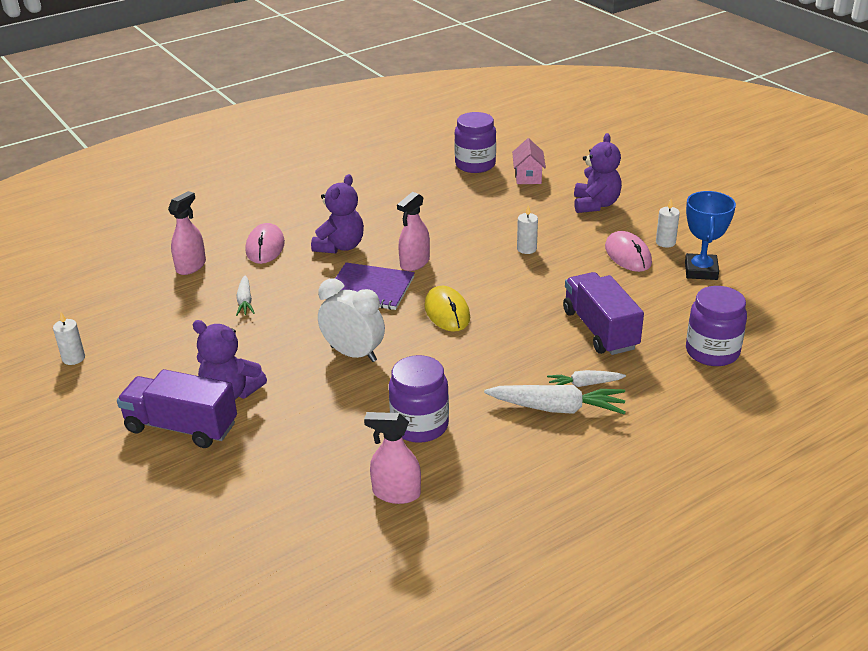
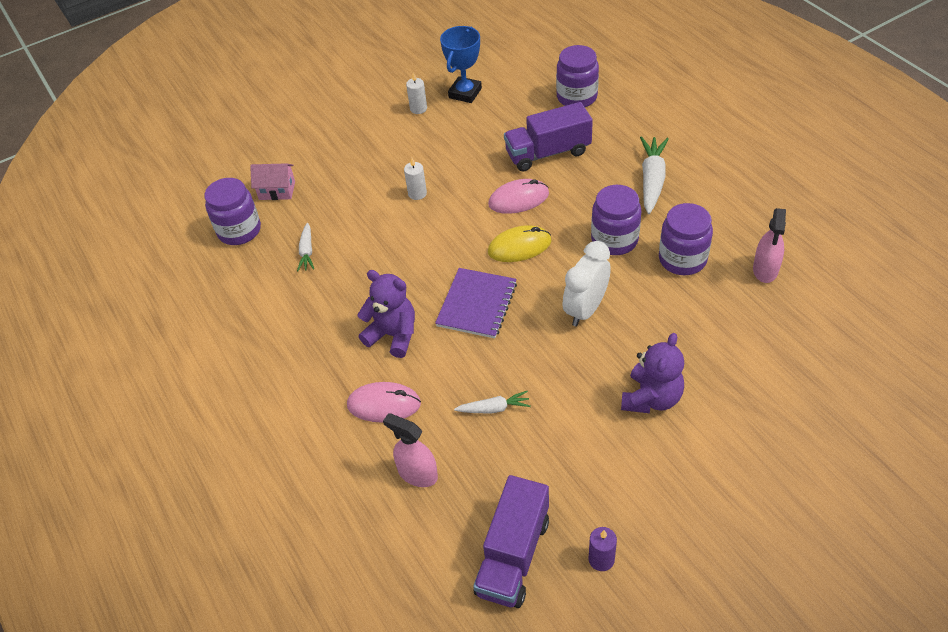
camera: 85 degrees left, 15 degrees up
(73, 358) = (601, 559): white candle -> purple candle
(181, 427) = (706, 430): purple truck -> purple truck (513, 555)
(414, 263) = (433, 273): pink spray bottle -> none
(454, 376) = (614, 240): none -> purple jar
(584, 384) = (621, 164): white carrot -> white carrot (307, 251)
(595, 204) = (344, 146): purple teddy bear -> none
(628, 255) = (436, 131): pink mouse -> pink mouse (518, 199)
(701, 271) = (465, 93): blue trophy -> blue trophy turned 75 degrees counterclockwise

